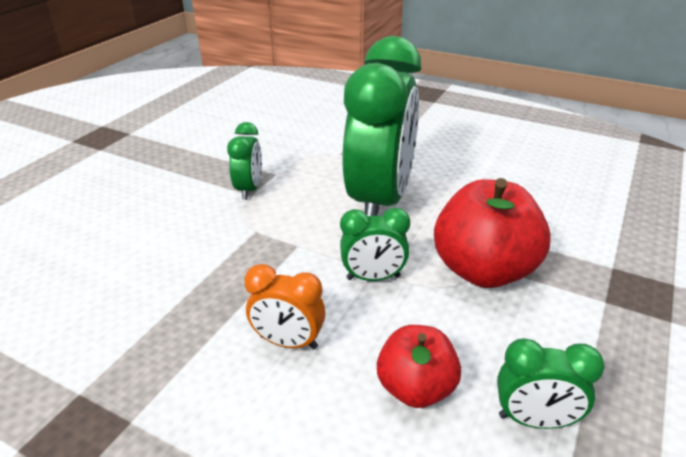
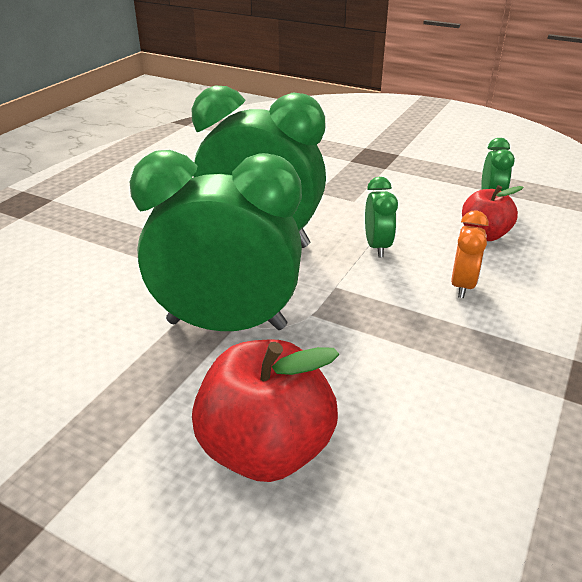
camera: 90 degrees left, 0 degrees up
(249, 189) = (227, 324): green clock -> green clock, size x2.24
(483, 270) = (361, 202): red apple -> red apple (266, 449)

